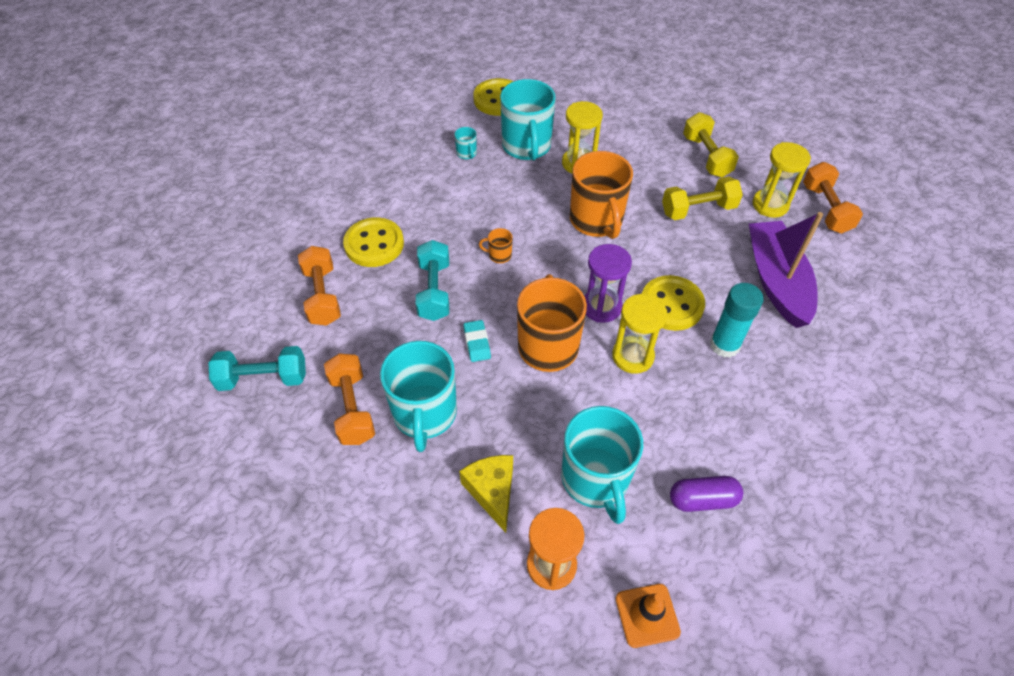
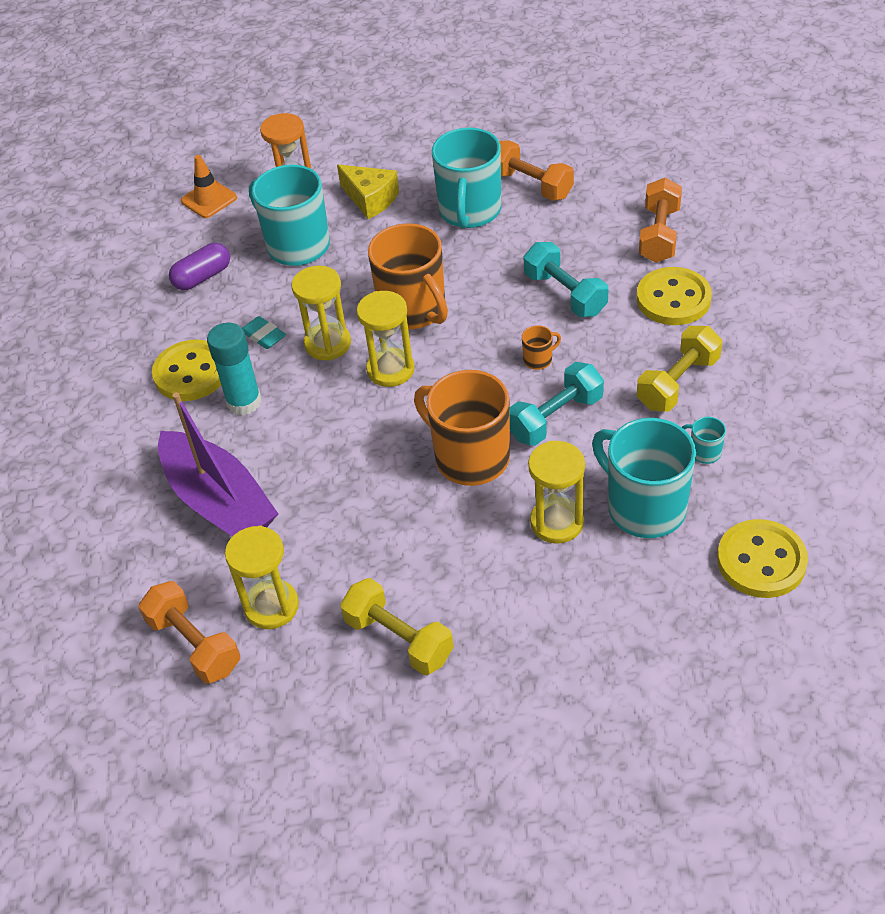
camera: 150 degrees right, 5 degrees down
(263, 378) = (624, 164): turquoise dumbbell -> turquoise dumbbell (555, 418)
(322, 296) = (659, 235): orange dumbbell -> orange dumbbell turned 60 degrees clockwise
(425, 414) = (470, 211): turquoise mug -> turquoise mug turned 135 degrees counterclockwise
(477, 343) = (479, 277): turquoise eraser -> turquoise eraser (263, 336)
(601, 307) = (390, 370): purple hourglass -> yellow hourglass
(671, 305) = (321, 411): yellow button -> yellow button (191, 373)
(698, 210) = (359, 544): yellow dumbbell -> yellow dumbbell (678, 383)

